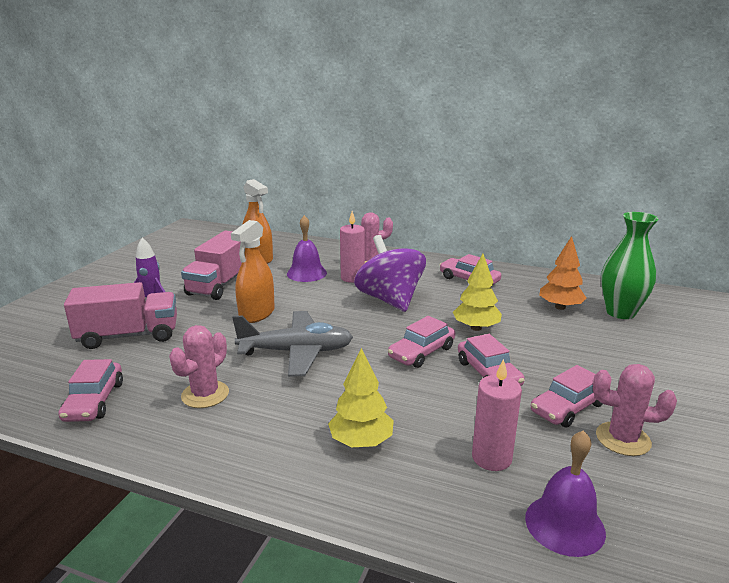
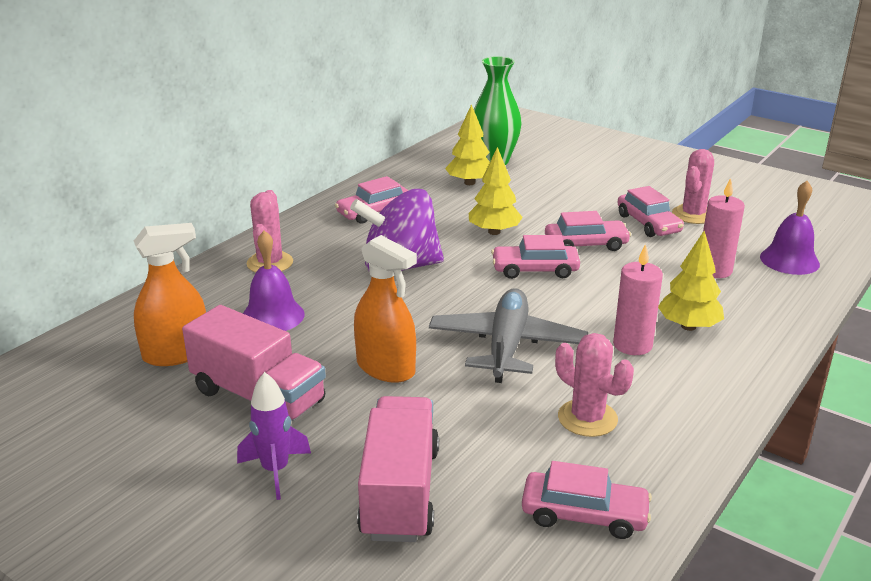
camera: 75 degrees left, 5 degrees up
(352, 278) = (315, 283): pink candle -> pink candle (632, 345)
(421, 352) = (535, 270): pink car -> pink car turned 120 degrees clockwise
(560, 307) = (469, 183): orange tree -> yellow tree

